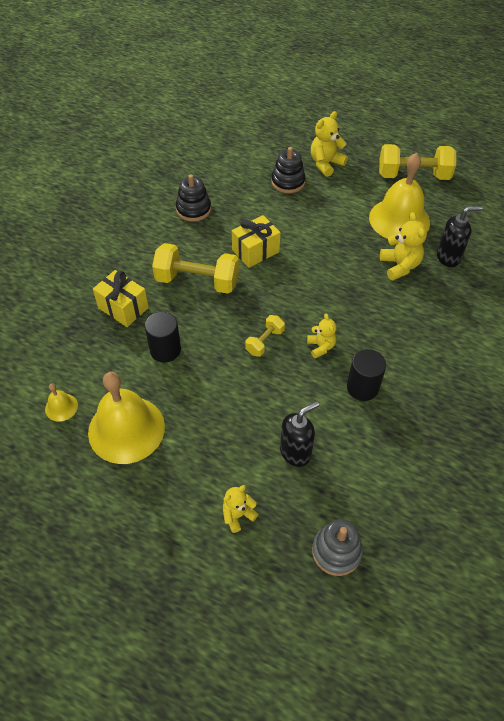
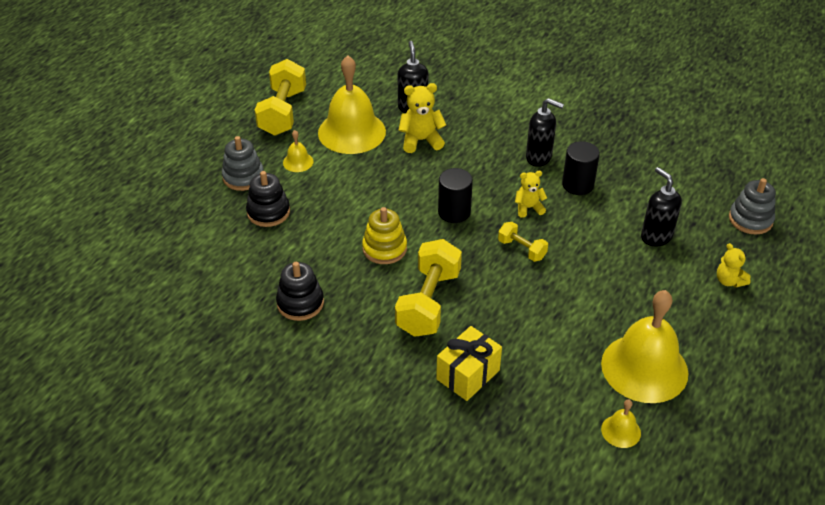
camera: 85 degrees left, 10 degrees down
(165, 350) = (534, 333): black cylinder -> black cylinder (454, 212)
(255, 251) = (384, 248): yellow gift -> yellow stacking toy
(326, 164) = (243, 177): yellow teddy bear -> grey stacking toy
(351, 191) = (298, 162): none -> yellow bell
(397, 356) = (539, 158): none -> black soap dispenser

